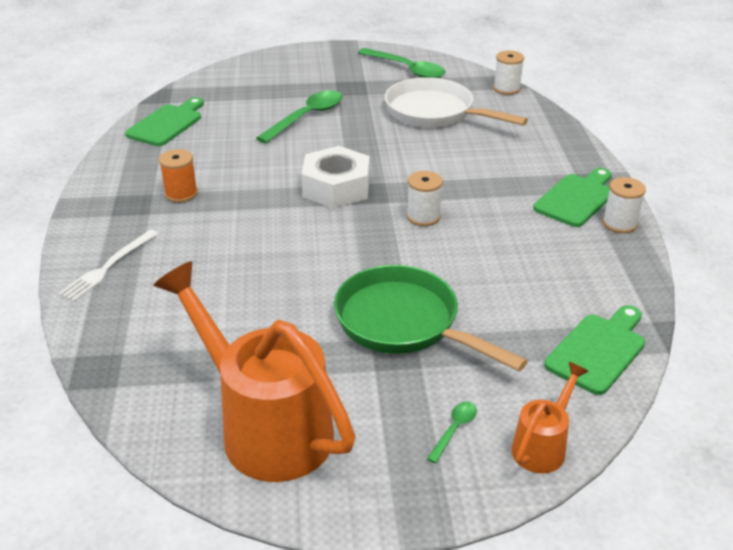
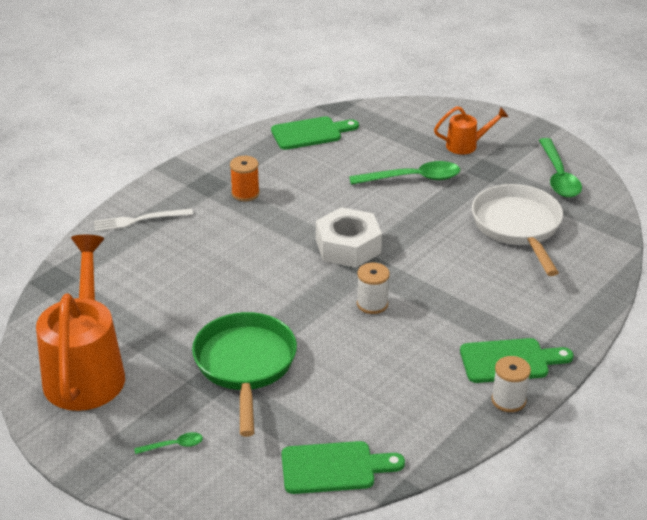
camera: 45 degrees right, 0 degrees up
(506, 89) = (617, 238): white spool -> none
(542, 446) = (205, 491): orange watering can -> orange watering can (466, 145)

